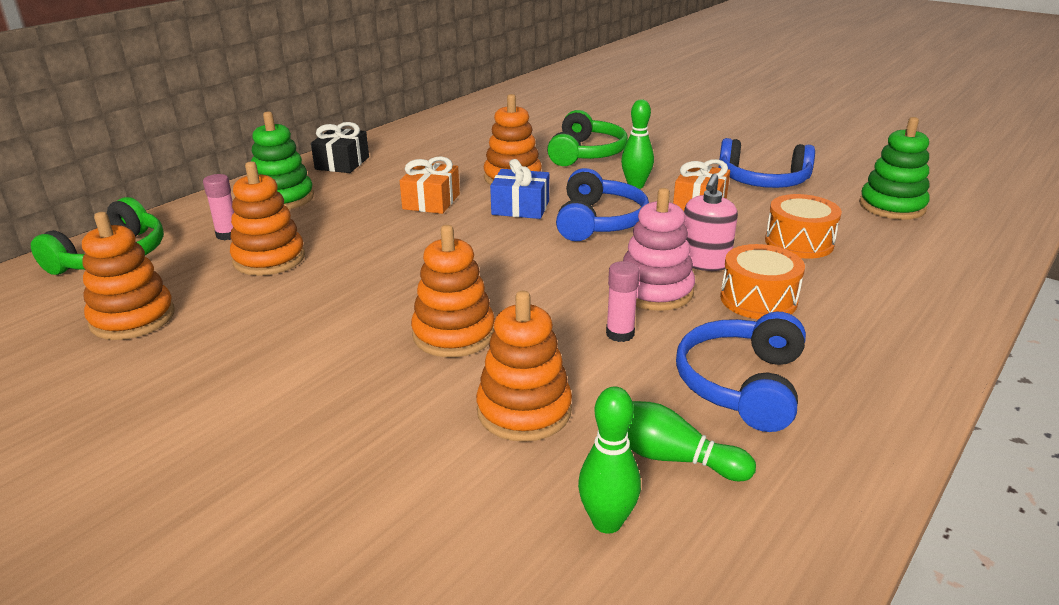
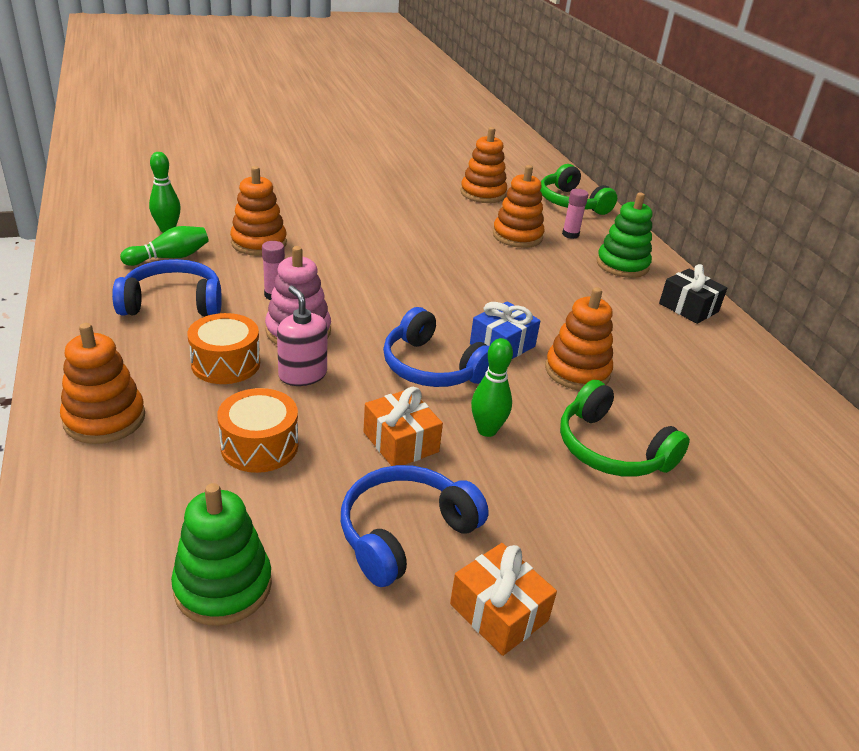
camera: 120 degrees right, 5 degrees up
(431, 201) = (558, 314): orange gift -> orange gift (498, 612)
(454, 334) = (351, 253): orange stacking toy -> orange stacking toy (104, 419)
(741, 384) = (173, 303): blue headphones -> blue headphones turned 60 degrees counterclockwise

